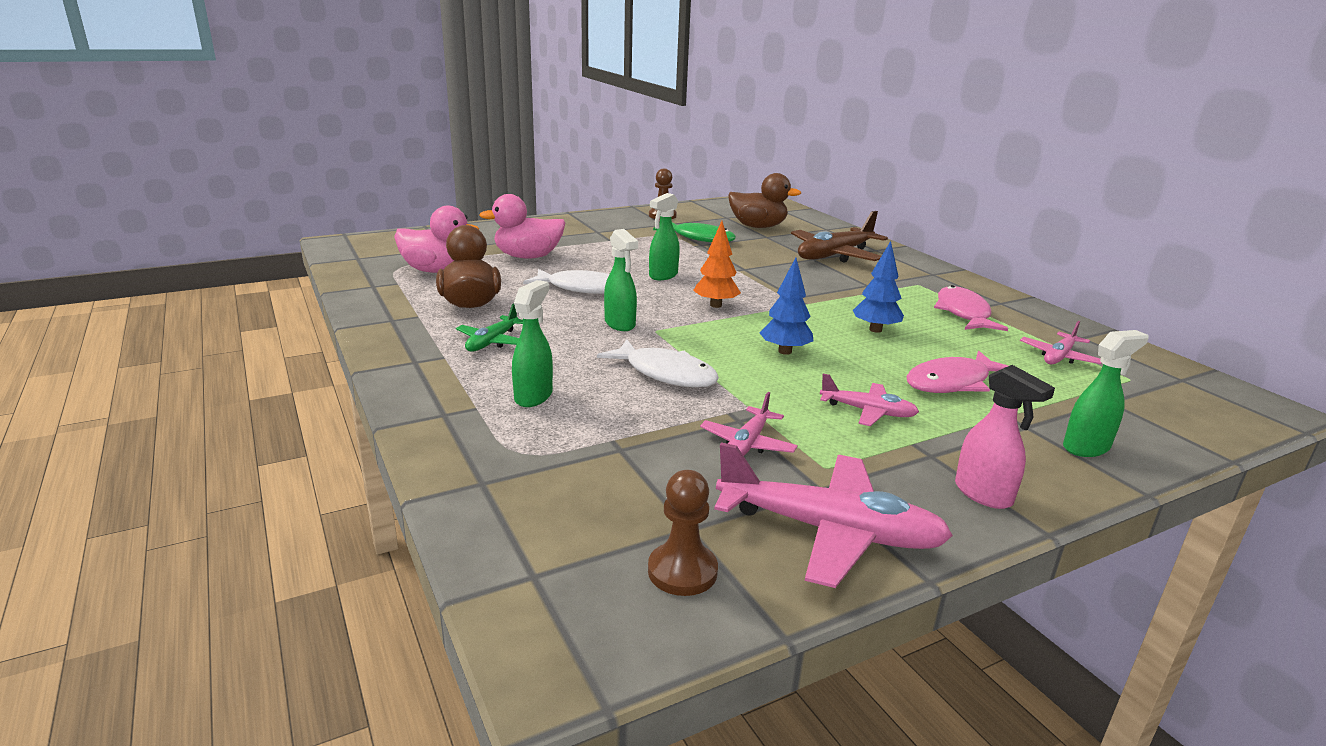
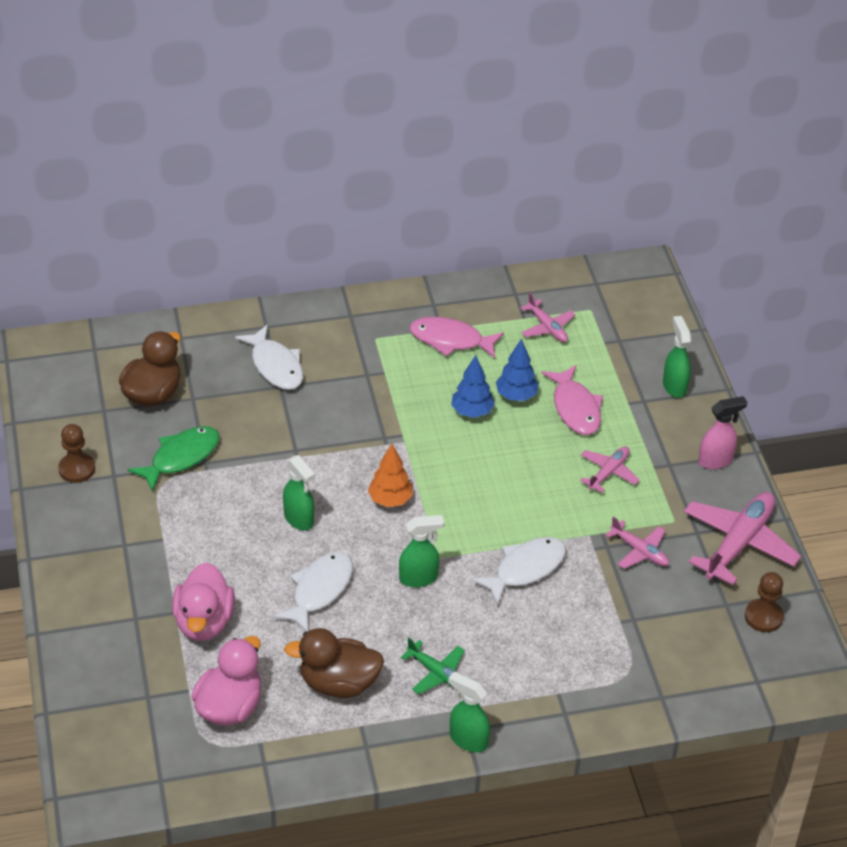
camera: 75 degrees left, 20 degrees up
(534, 396) = (547, 656): green spray bottle -> green spray bottle (468, 740)
(784, 351) = (501, 484): blue tree -> blue tree (516, 396)
(834, 255) = (275, 366): brown plane -> white fish

